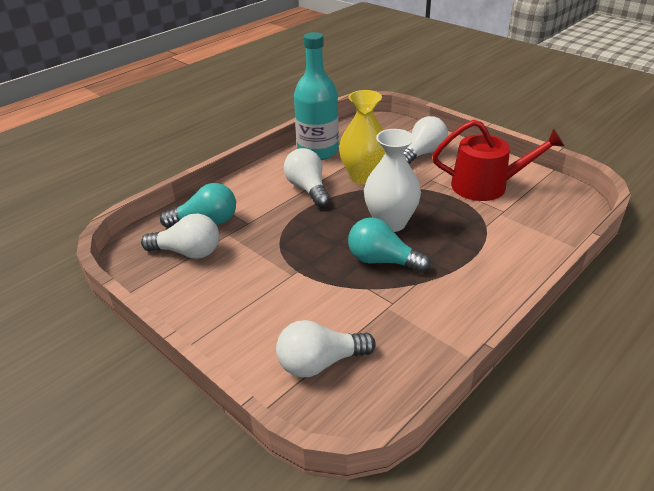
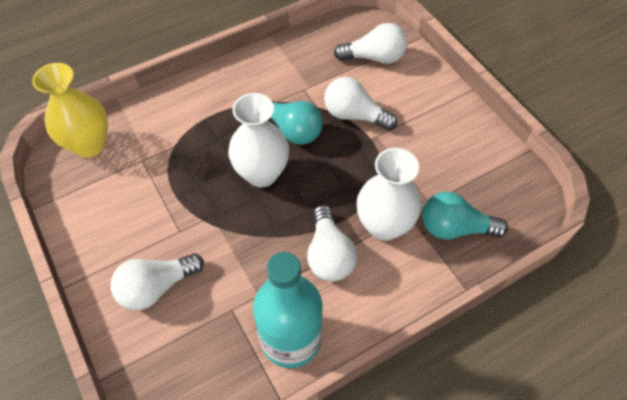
camera: 165 degrees left, 20 degrees up
(188, 252) = (473, 187): white light bulb -> white light bulb (354, 115)
(268, 212) = (384, 226): none -> white vase
(363, 177) = (254, 259): yellow vase -> yellow vase (89, 145)
(486, 186) = (128, 201): red watering can -> none

